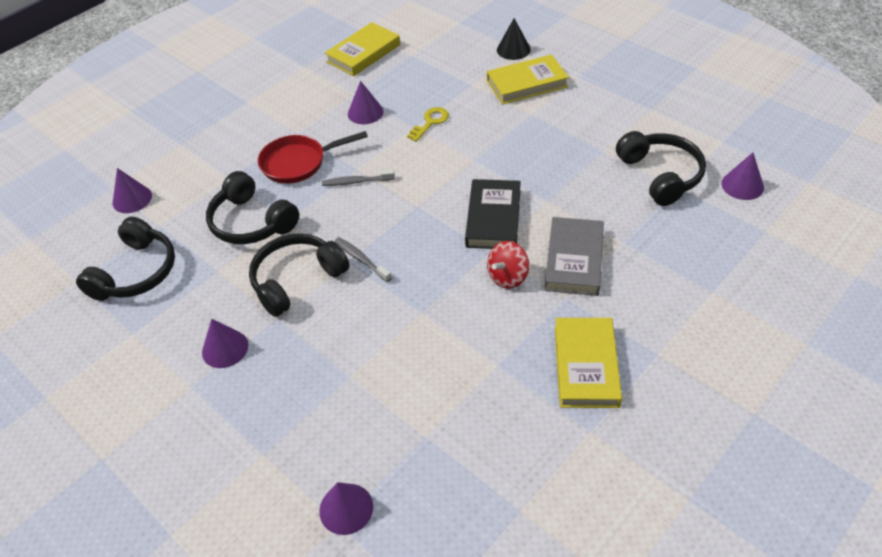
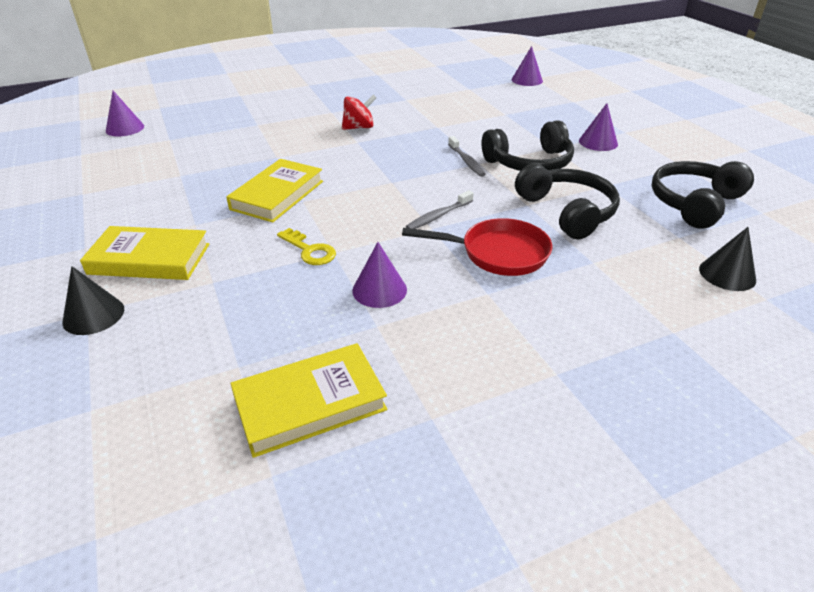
camera: 160 degrees left, 10 degrees down
(132, 199) = (727, 274): purple cone -> black cone
(356, 182) = (438, 216): grey toothbrush -> grey toothbrush turned 120 degrees clockwise
(430, 122) = (309, 250): yellow key -> yellow key turned 105 degrees counterclockwise
(493, 218) = (333, 157): black book -> none
(574, 260) = (303, 124): grey book -> none
(586, 366) = (353, 89): yellow book -> yellow book (277, 195)
(660, 175) = (167, 148): black headphones -> none

